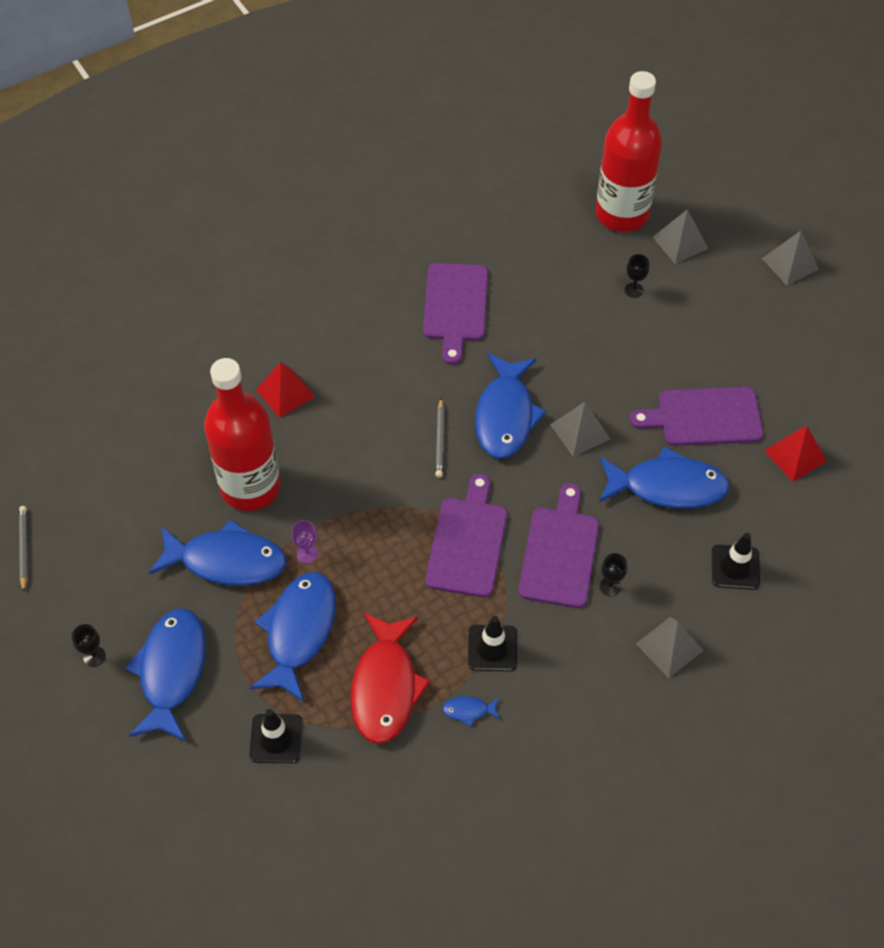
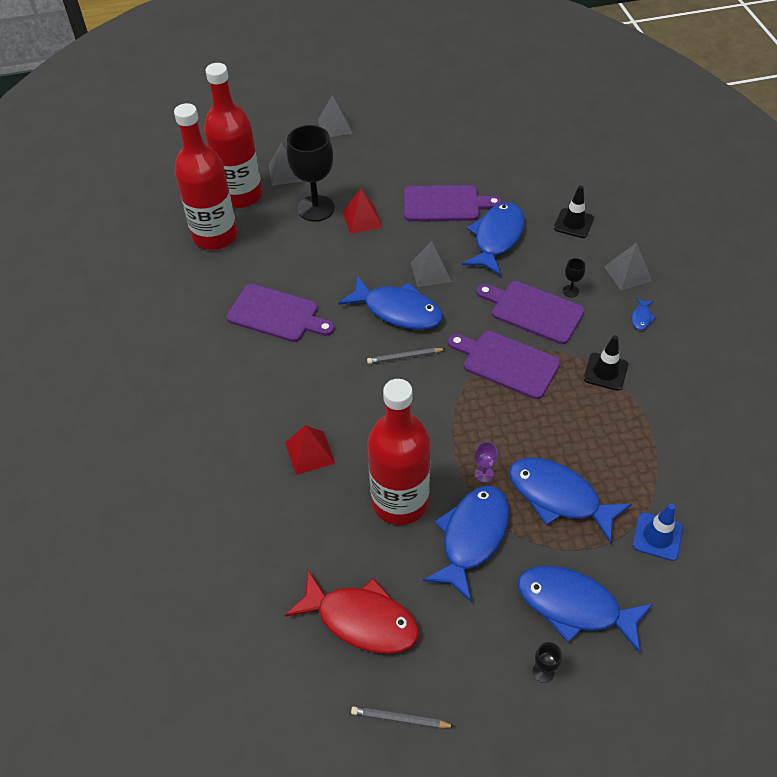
camera: 70 degrees left, 5 degrees down
(276, 739) = (657, 536): black traffic cone -> blue traffic cone
(385, 686) = (624, 448): red fish -> red fish (361, 620)
(439, 440) = (404, 357): grey pencil -> grey pencil turned 150 degrees clockwise
(468, 710) = (656, 400): blue fish -> blue fish (641, 317)
(547, 214) = (215, 236): none -> red bottle
(633, 290) = (316, 208): black goblet -> black goblet, size x2.47
(704, 417) = (445, 204): purple cutting board -> purple cutting board turned 105 degrees counterclockwise
(795, 455) = (494, 170): red pyramid -> red pyramid (362, 219)

